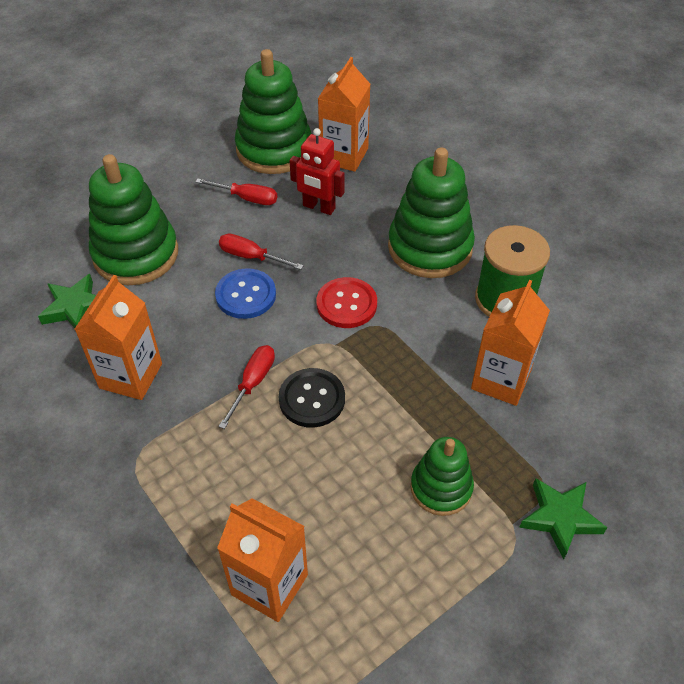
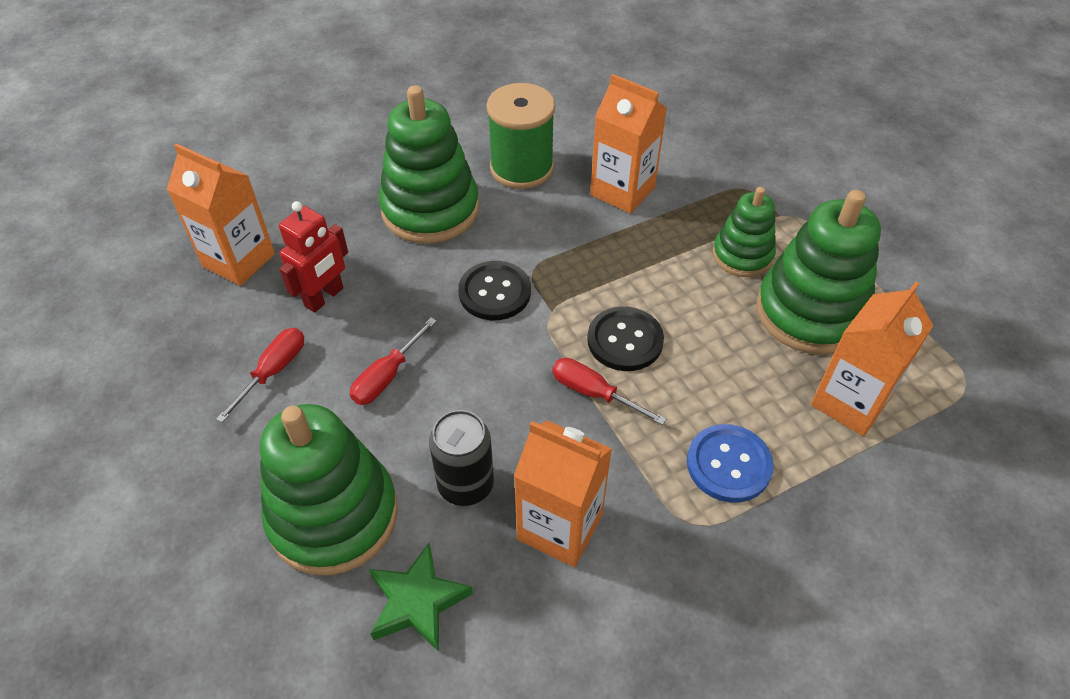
camera: 80 degrees left, 0 degrees up
(162, 317) = (465, 485): none -> black can
(246, 295) = (453, 388): blue button -> blue button (728, 464)
(274, 149) = (187, 331): green stacking toy -> green stacking toy (810, 312)
(346, 304) = (494, 292): red button -> black button
(560, 518) = (775, 185): green star -> none

